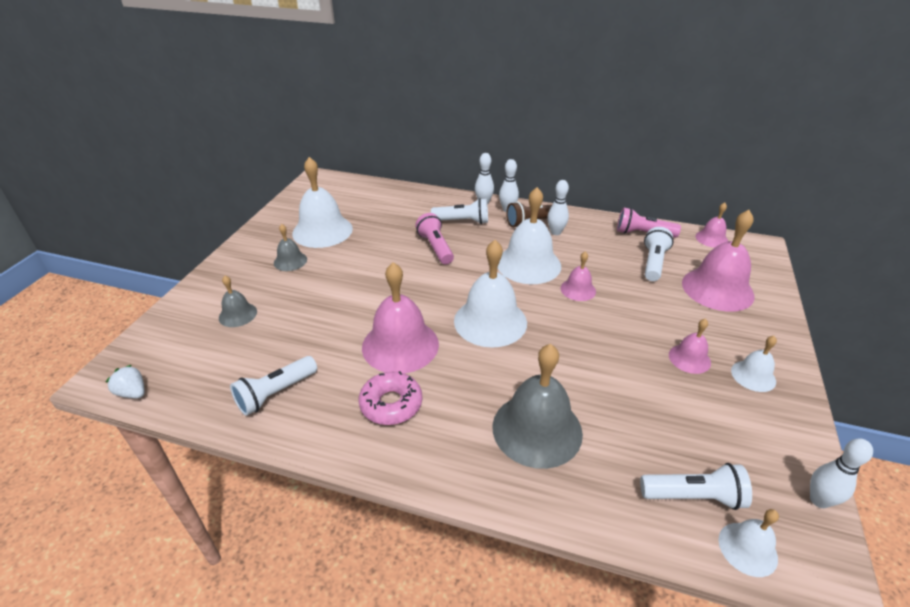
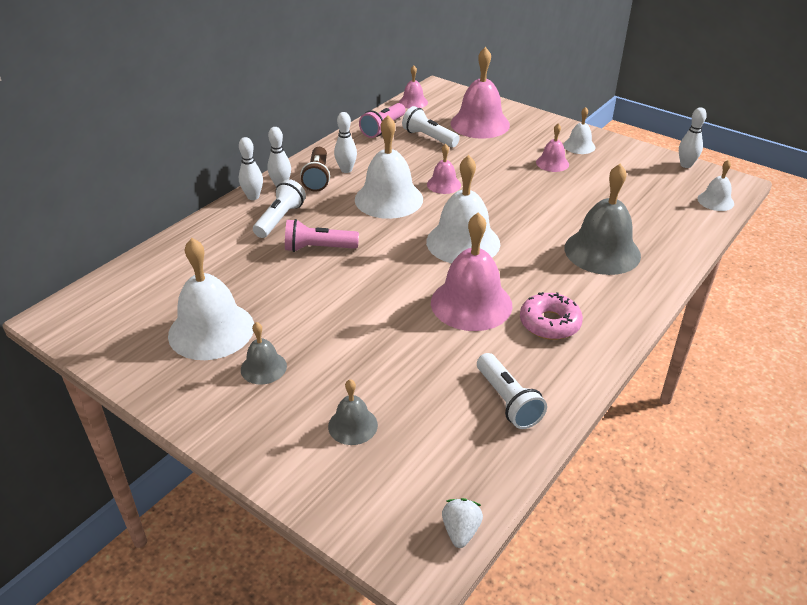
camera: 70 degrees left, 0 degrees up
(133, 393) = (460, 531): white strawberry -> white strawberry turned 135 degrees clockwise
(693, 496) = (675, 205): white flashlight -> none

